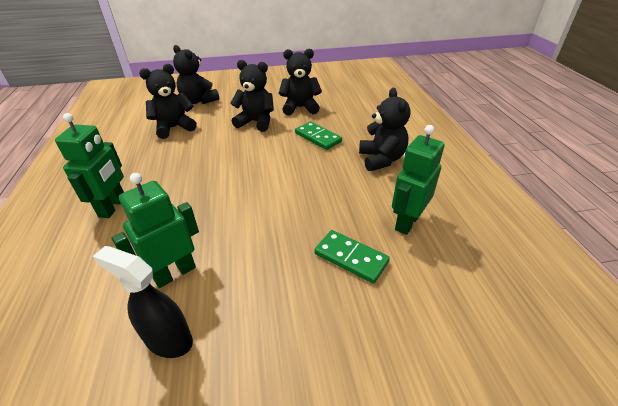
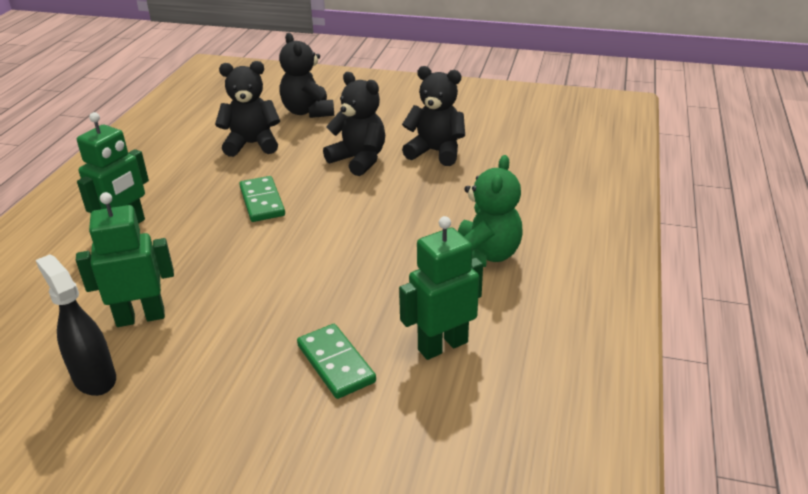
camera: 25 degrees right, 5 degrees down
(318, 137) = (424, 202): green domino -> green domino (262, 202)
(381, 159) = (485, 255): black teddy bear -> green teddy bear

